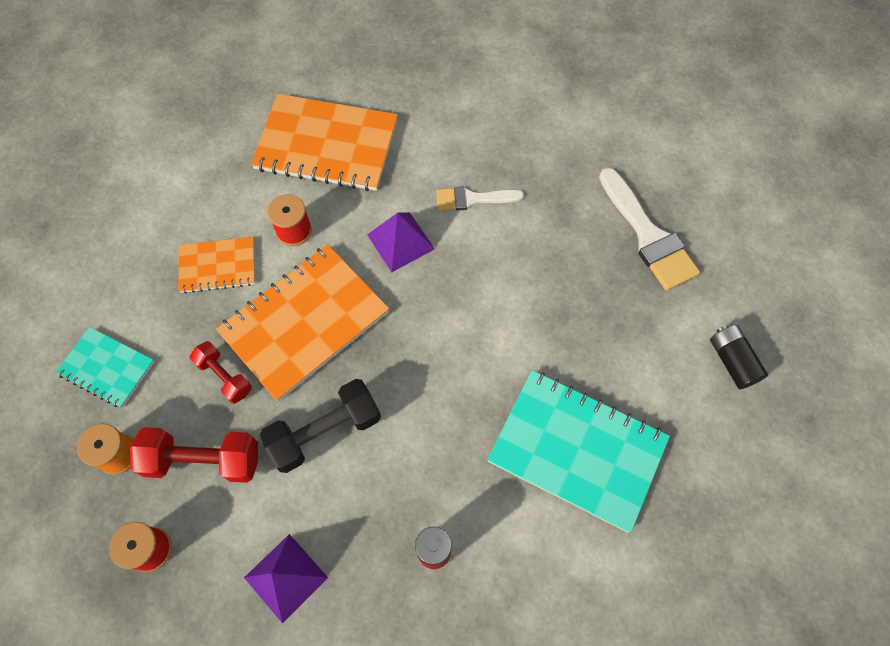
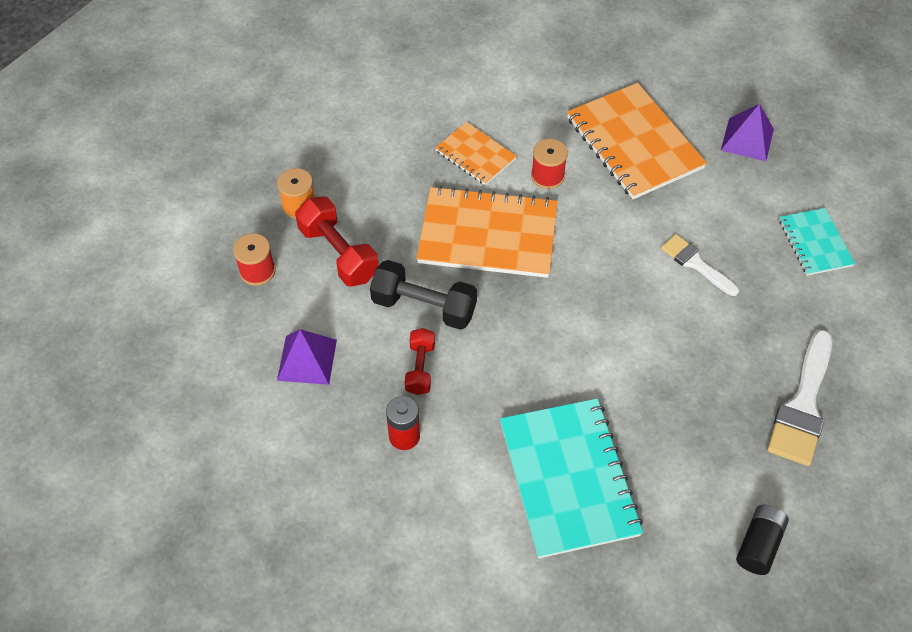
camera: 50 degrees right, 10 degrees down
(107, 368) = (347, 154): turquoise notebook -> turquoise notebook (815, 243)
(224, 376) = (404, 220): red dumbbell -> red dumbbell (420, 368)
(401, 241) = (610, 244): purple pyramid -> purple pyramid (747, 139)

